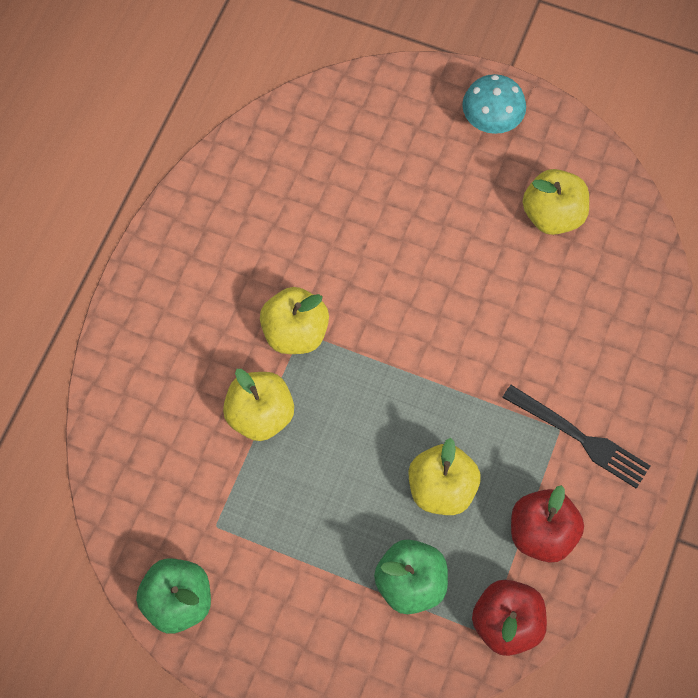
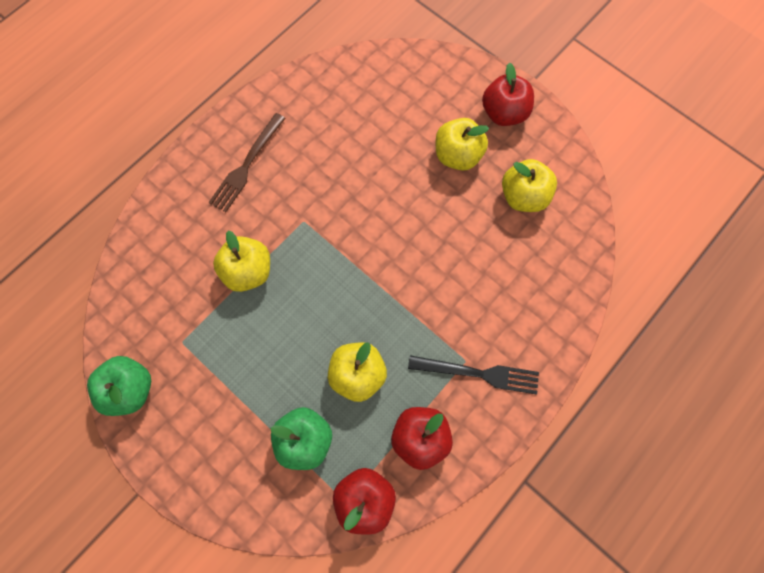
camera: 20 degrees right, 5 degrees up
(202, 288) = (246, 165): none -> brown fork
(295, 332) = (299, 219): yellow apple -> yellow apple (457, 155)
(491, 121) = (504, 113): turquoise mushroom -> red apple
(580, 438) = (479, 373): black fork -> black fork turned 45 degrees counterclockwise

